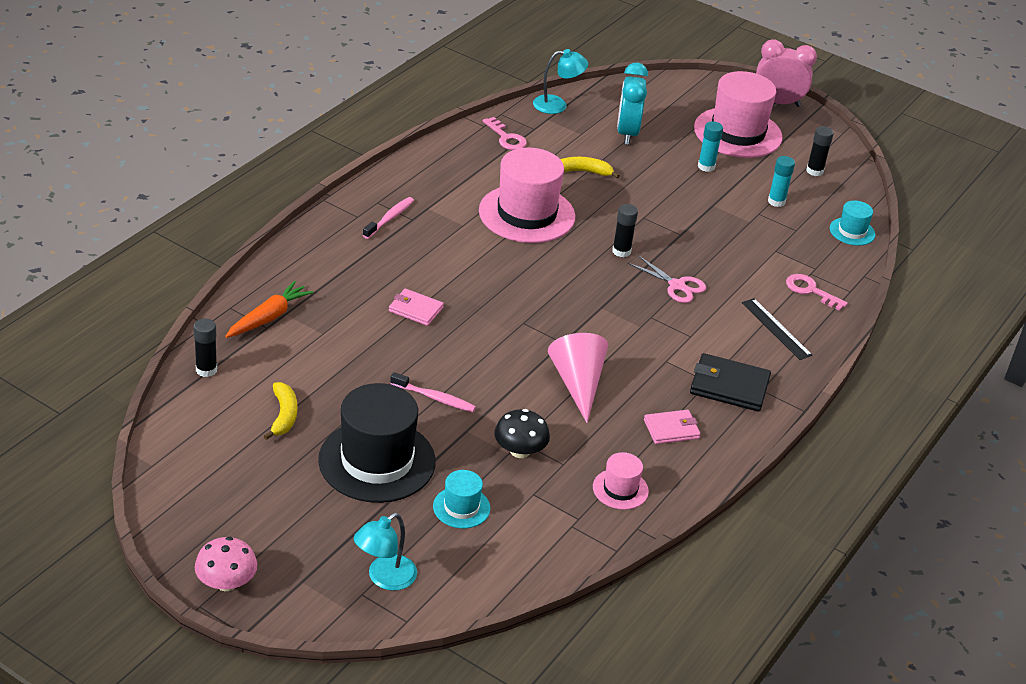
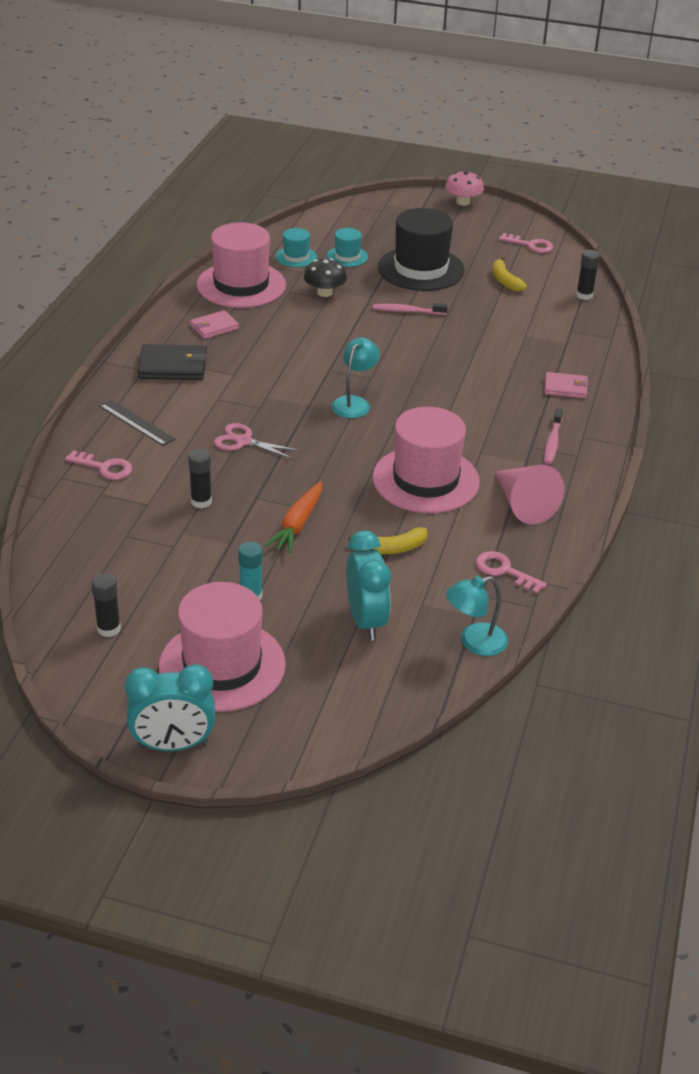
camera: 165 degrees right, 0 degrees up
(201, 468) = (530, 245): none -> pink key
(268, 317) = (576, 337): orange carrot -> orange carrot (297, 524)
(384, 578) = (373, 218): turquoise lamp -> turquoise lamp (354, 403)
(415, 309) = (467, 368): pink wallet -> pink wallet (565, 388)
(578, 383) = (302, 342): pink cone -> pink cone (523, 504)
(620, 489) = (241, 285): pink hat -> pink hat, size x2.08
(621, 251) = (311, 463): black glue stick -> black glue stick (201, 501)
(776, 201) = (154, 568): turquoise glue stick -> none
(778, 102) = (173, 745): pink clock -> turquoise clock
(852, 231) = (58, 550): turquoise hat -> turquoise hat (296, 257)

